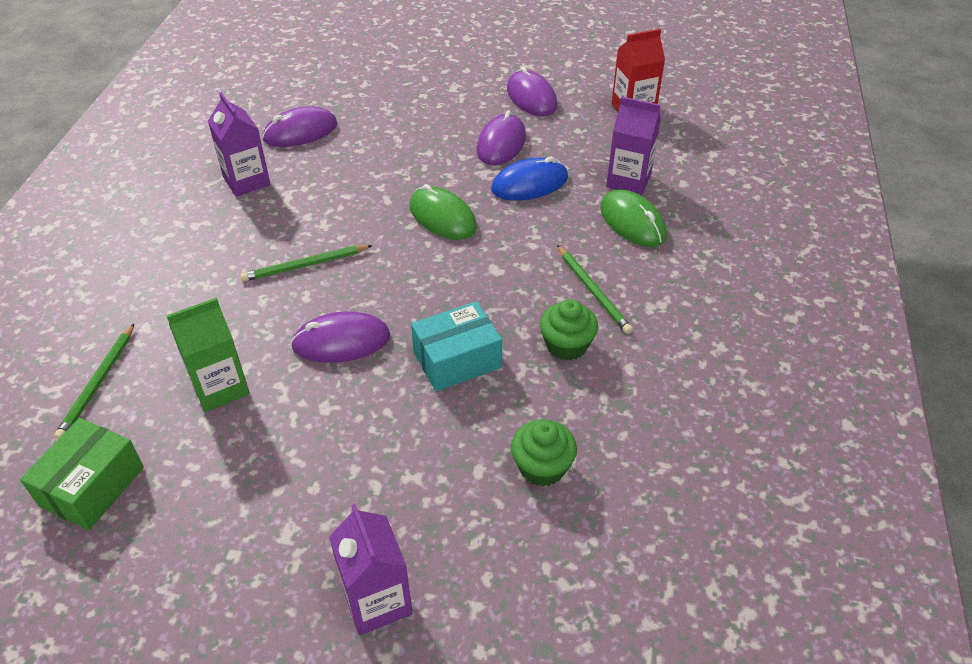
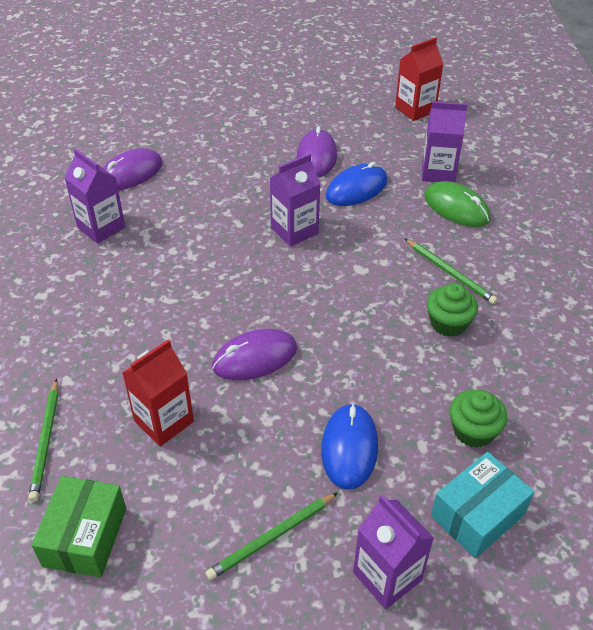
camera: 15 degrees left, 0 degrees up
(220, 387) = (164, 421): green carton -> red carton
(305, 265) = (191, 295): green pencil -> green pencil (272, 537)
(398, 456) = (349, 448): none -> blue mouse
(442, 217) = (294, 230): green mouse -> purple carton
(457, 360) = (362, 354): turquoise box -> turquoise box (477, 515)
(531, 97) = (325, 111): purple mouse -> none

